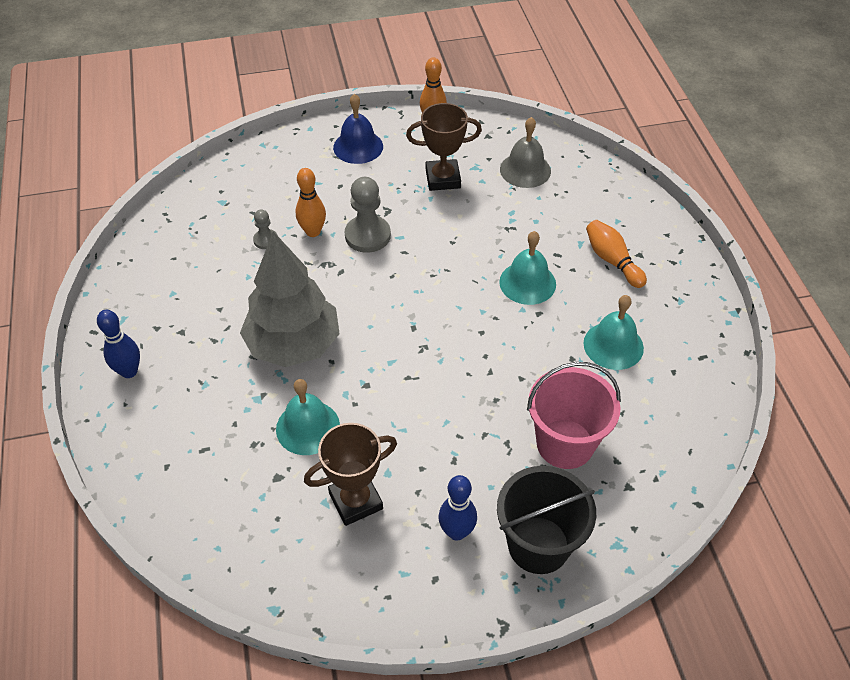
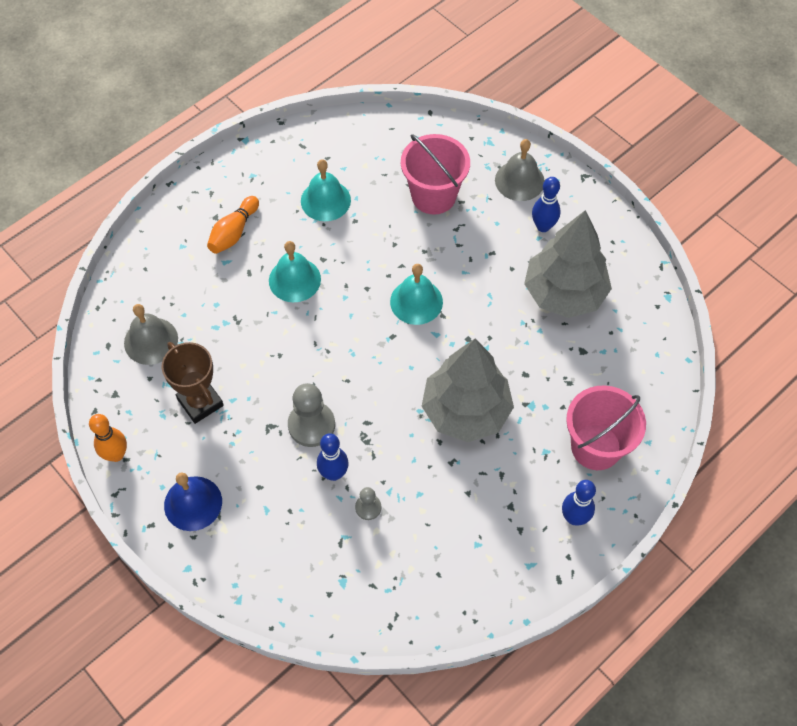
camera: 120 degrees left, 10 degrees up
(173, 427) = (596, 447): none -> pink bucket
(308, 427) = (531, 356): turquoise bell -> turquoise bell (416, 301)
(313, 232) = (333, 473): orange bowling pin -> blue bowling pin
(355, 501) = (564, 293): brown trophy -> grey tree
(538, 545) = (519, 180): black bucket -> grey bell

